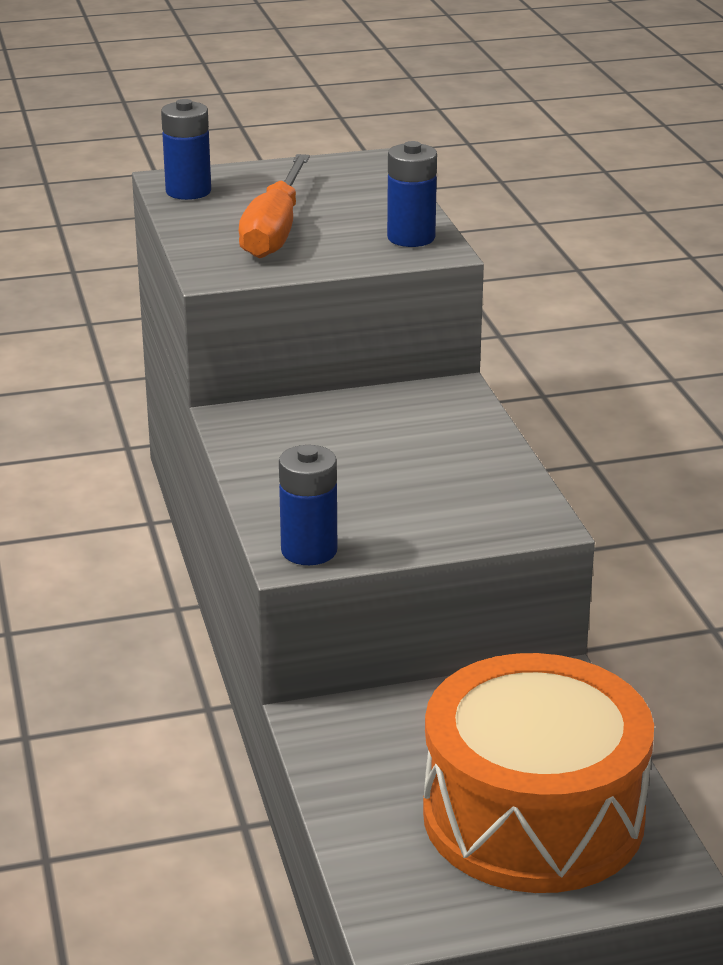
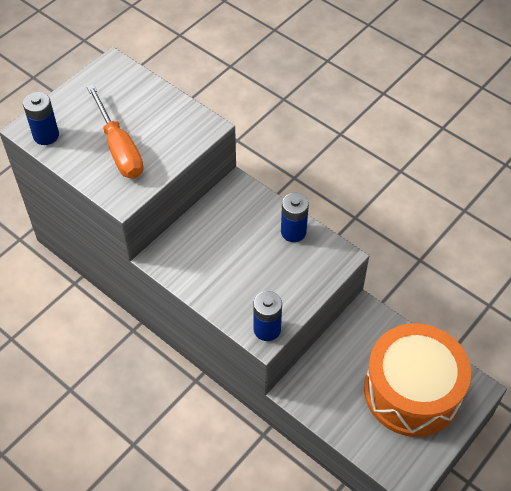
camera: 35 degrees left, 25 degrees up
(411, 238) = (187, 122): blue battery -> blue battery (293, 232)

